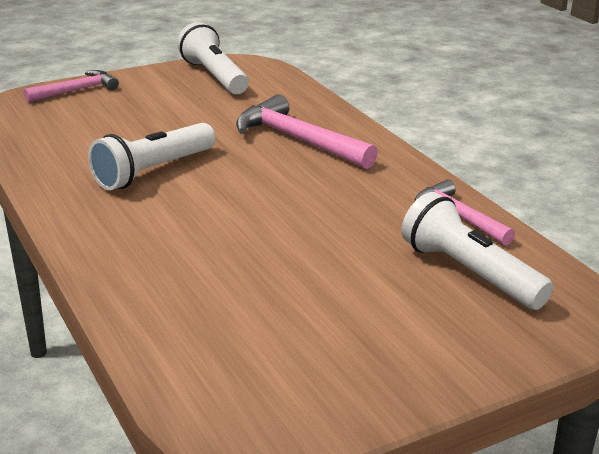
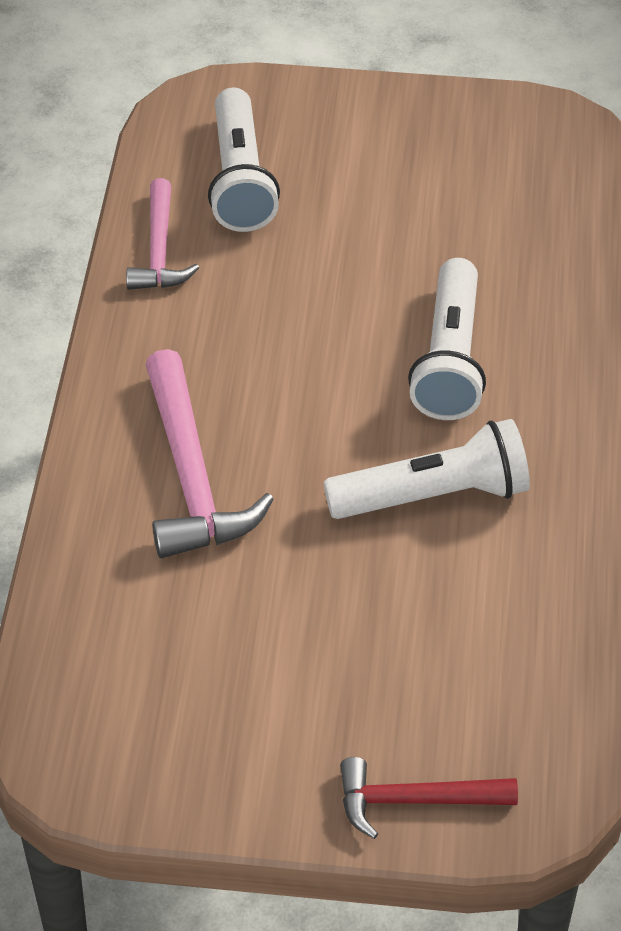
camera: 145 degrees left, 20 degrees up
(76, 91) = (415, 800): pink hammer -> red hammer
(214, 76) = (153, 735): white flashlight -> white flashlight (450, 359)

